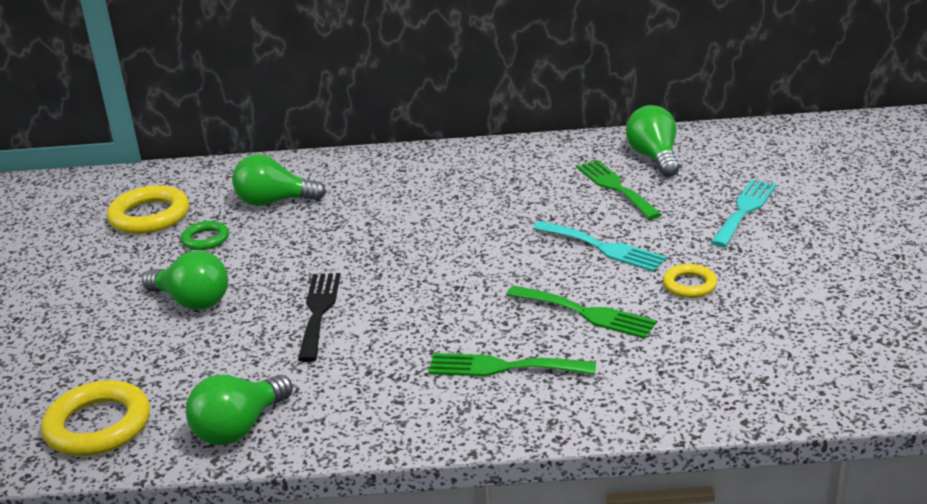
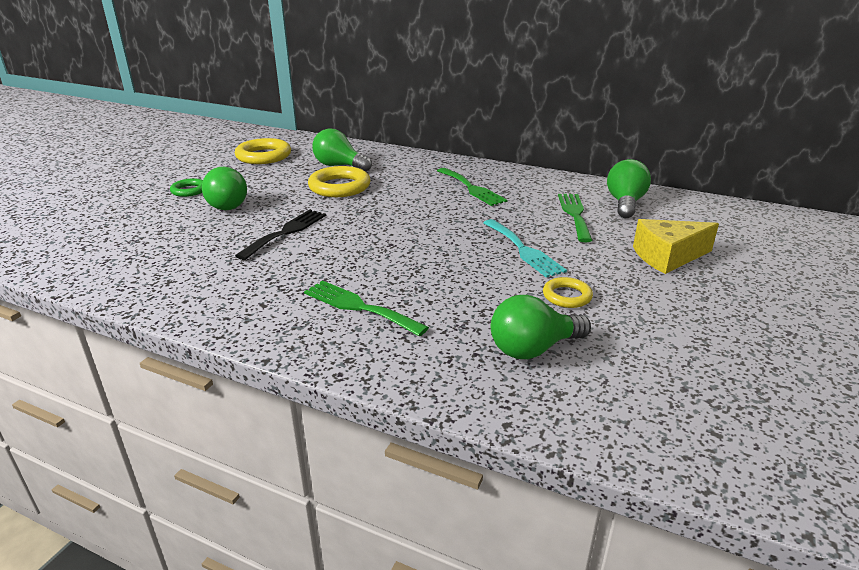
camera: 25 degrees right, 0 degrees up
(98, 425) = (83, 255): yellow ring -> yellow ring (339, 187)
(205, 239) = (276, 175): green ring -> green ring (189, 190)
(239, 428) = (150, 285): green light bulb -> green light bulb (533, 349)
(586, 313) = (462, 290): green fork -> green fork (472, 188)
(744, 210) = (667, 256): turquoise fork -> yellow cheese

